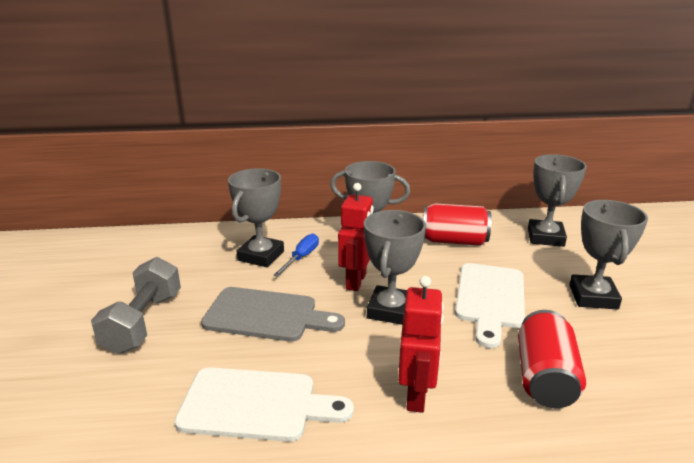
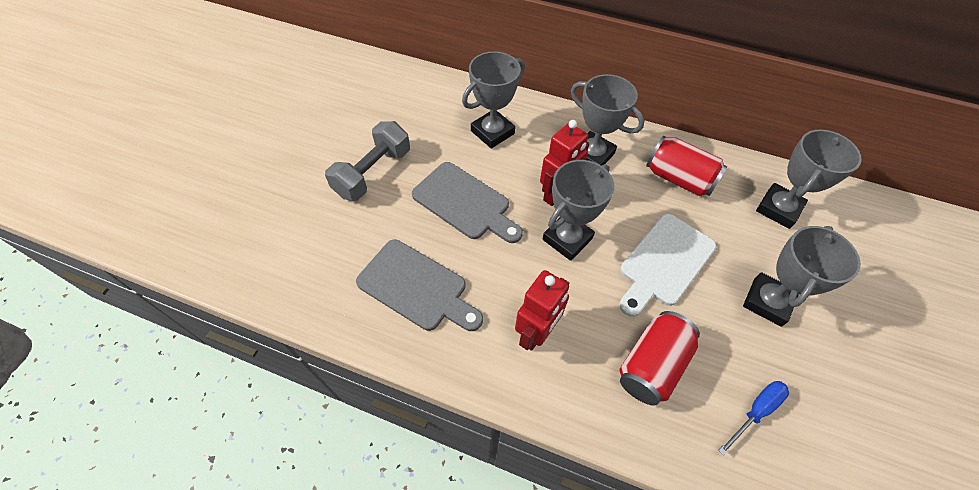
camera: 25 degrees right, 30 degrees up
(256, 405) = (416, 287): white cutting board -> grey cutting board
(301, 257) = (525, 147): blue screwdriver -> blue screwdriver (755, 411)

